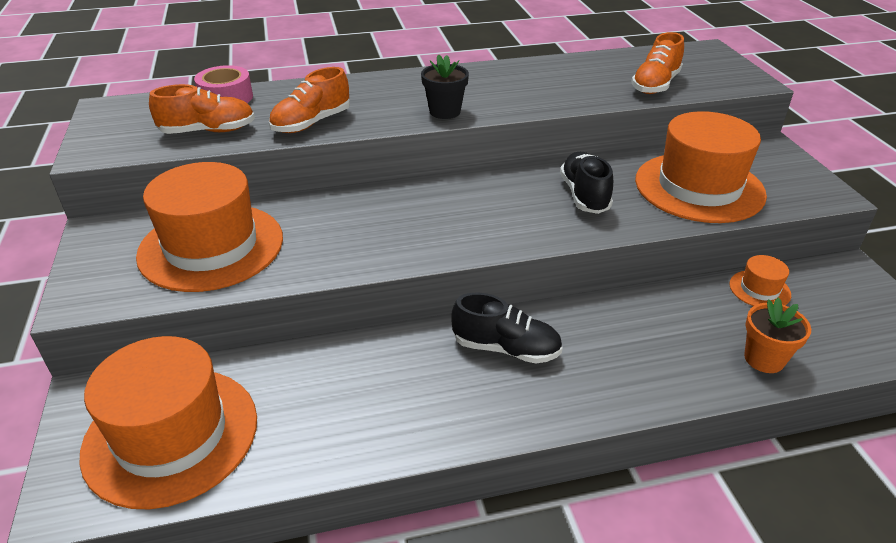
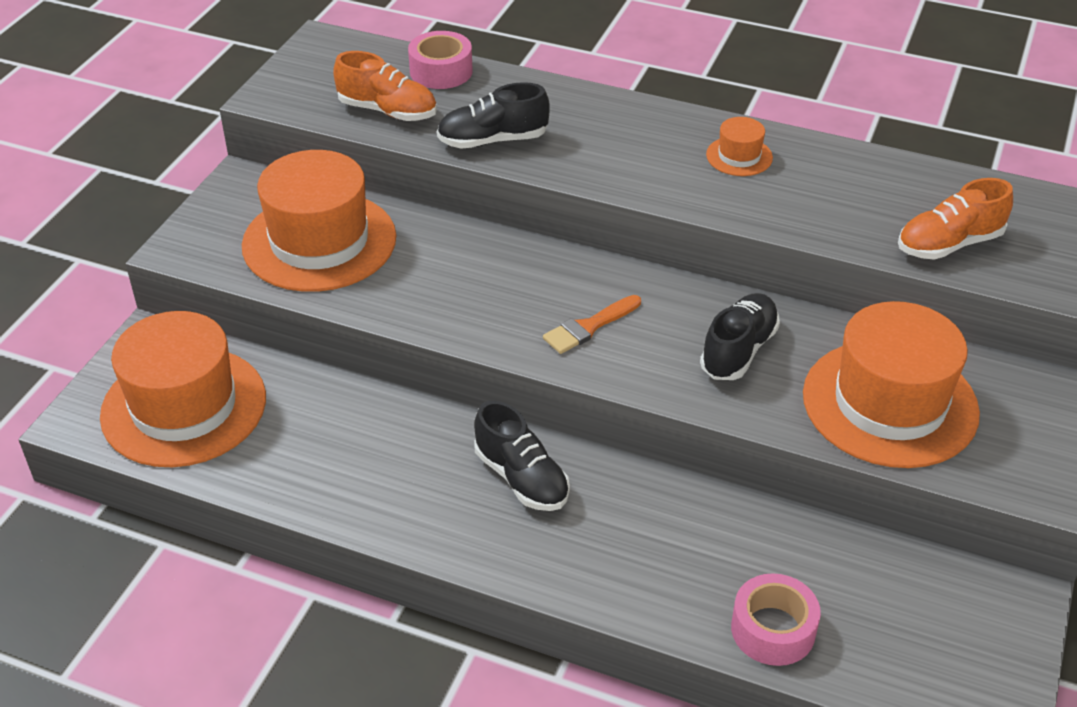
camera: 35 degrees right, 5 degrees up
(311, 123) = (493, 140): orange shoe -> black shoe
(445, 112) = (645, 181): black flower pot -> none
(477, 220) = (589, 327): none -> orange brush
(759, 289) = (868, 560): orange hat -> orange hat (739, 156)
(764, 359) = (773, 629): orange flower pot -> pink tape

